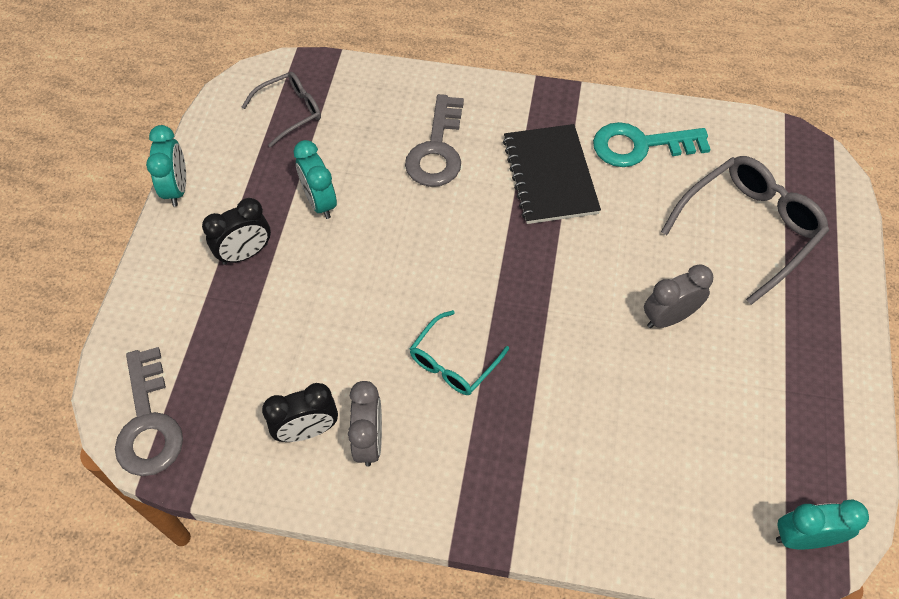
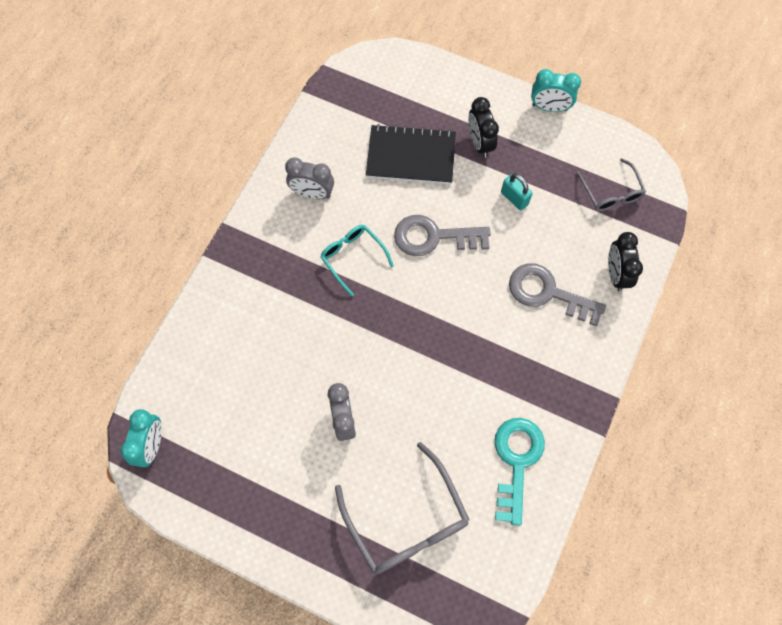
camera: 105 degrees right, 10 degrees up
(148, 423) = (365, 74): grey key -> grey key (433, 237)
(307, 430) = (331, 159): black clock -> black clock (616, 274)
(320, 202) = (514, 198): turquoise clock -> turquoise padlock
(550, 176) = (501, 374): black notebook -> black notebook (411, 156)

